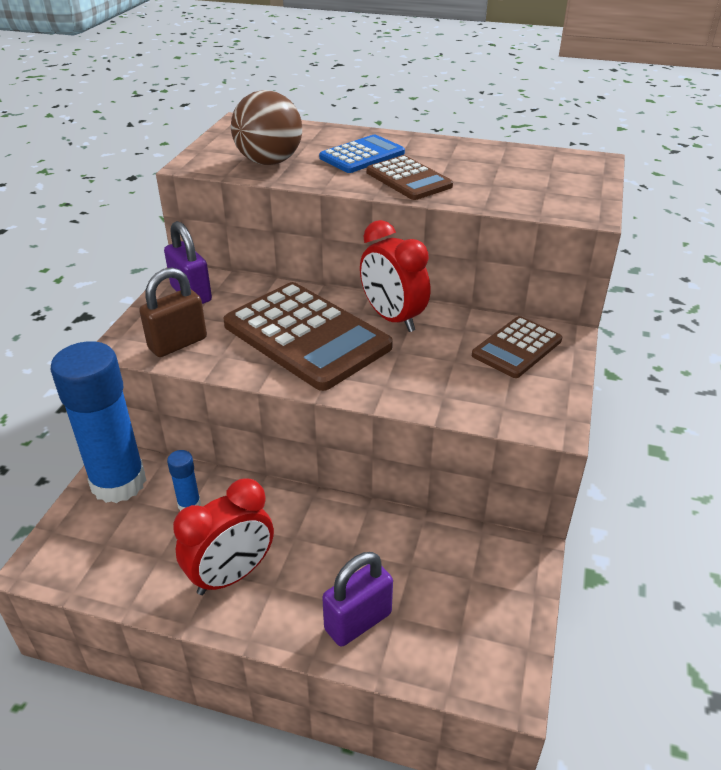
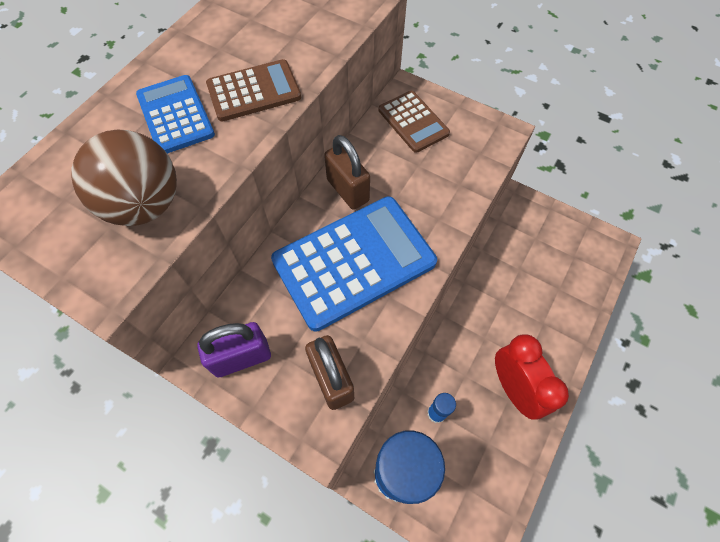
camera: 75 degrees left, 25 degrees up
(307, 336) = (354, 262): brown calculator -> blue calculator
(358, 621) = (561, 312): purple padlock -> none
(392, 318) = (348, 190): red clock -> brown padlock

